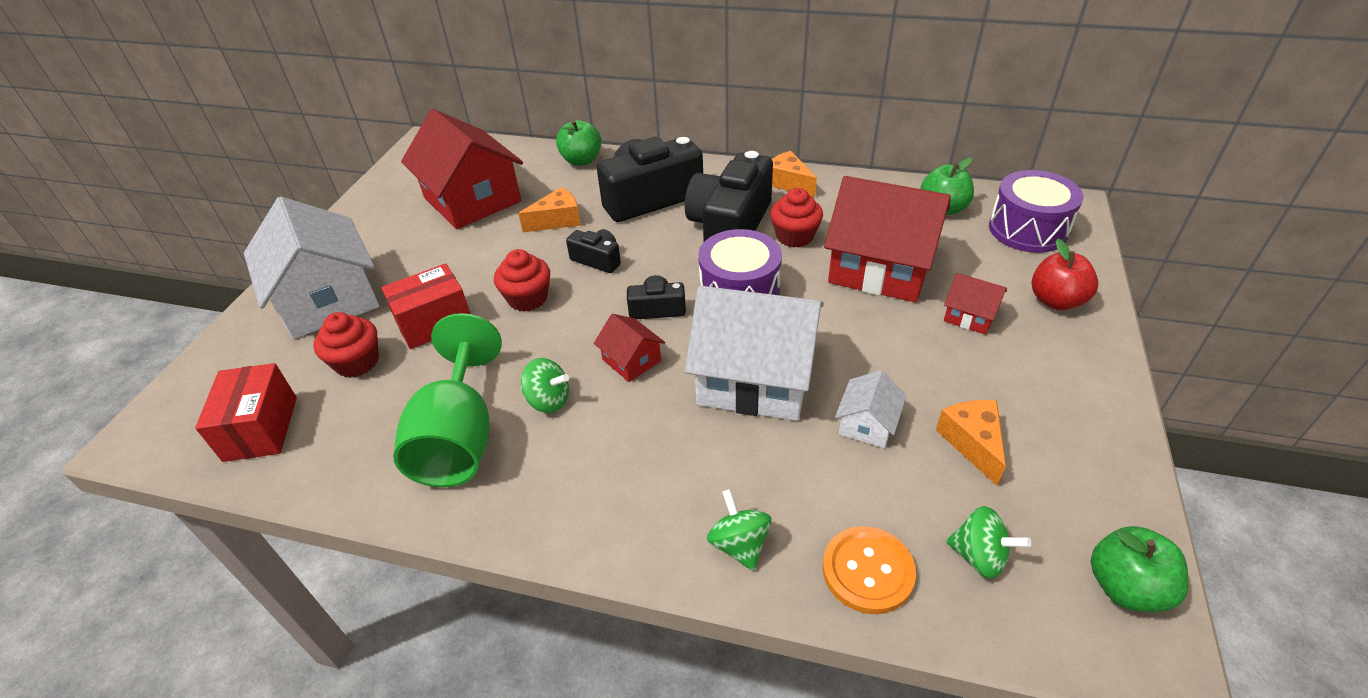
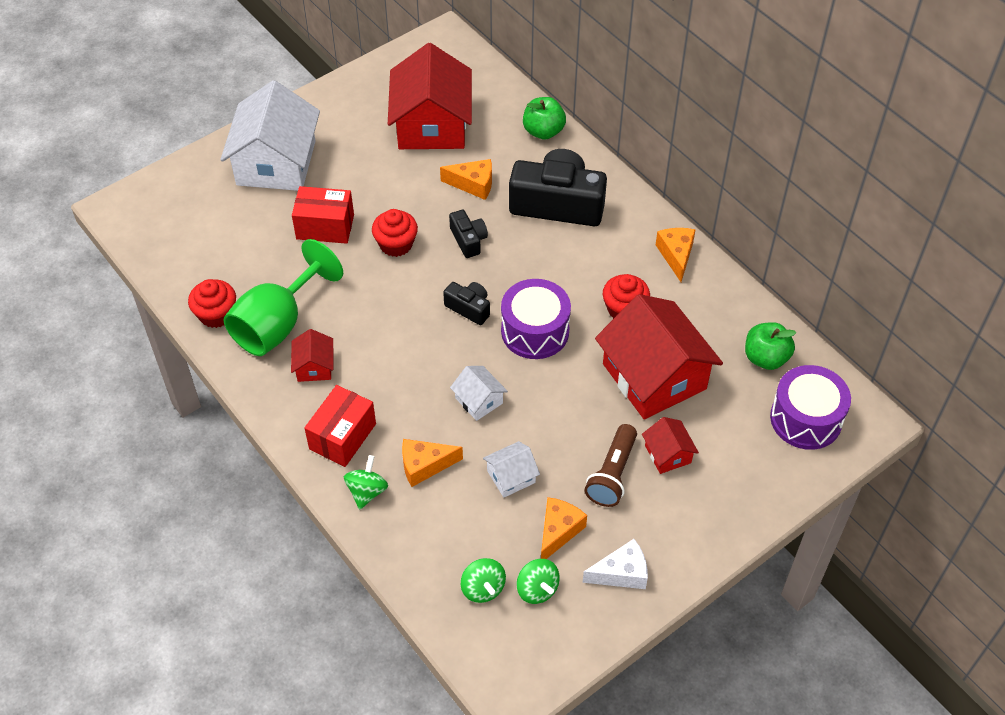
camera: 35 degrees right, 10 degrees up
(261, 428) = (180, 244): red box -> red box (342, 436)
(357, 362) = (260, 229): red cupcake -> red cupcake (216, 314)
(548, 400) = (345, 332): green spinning top -> green spinning top (537, 589)
(631, 360) = (417, 337): red house -> red house (314, 366)
(730, 226) = (588, 269): black camera -> none
(755, 377) = (479, 400): white house -> white house, size x0.45
(771, 473) = (424, 466): none -> orange cheese
(867, 571) = (417, 552): orange button -> none
(949, 361) = (612, 474): none -> brown flashlight
(1056, 301) = (743, 485): red apple -> none
(1073, 439) = (621, 573): none -> white cheese
(1125, 587) = (539, 658): green apple -> none

